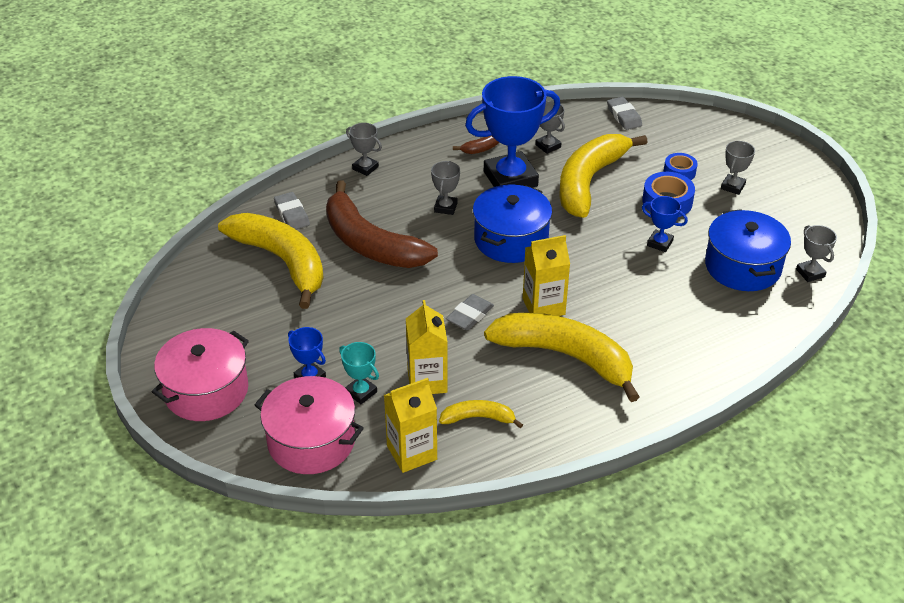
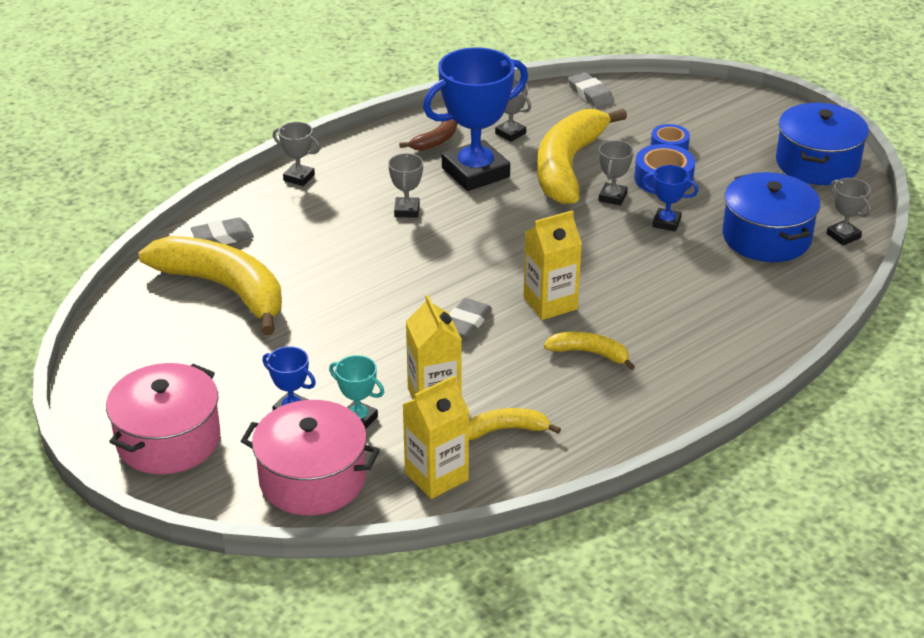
camera: 10 degrees left, 5 degrees down
(292, 214) = (222, 237): grey eraser -> grey eraser turned 75 degrees counterclockwise
(371, 243) = (327, 258): brown banana -> none
(511, 239) = (493, 236): blue pot -> blue pot (817, 163)
(565, 356) = (589, 353): yellow banana -> yellow banana, size x0.47
(733, 186) = (733, 155): grey trophy -> grey trophy (612, 197)

